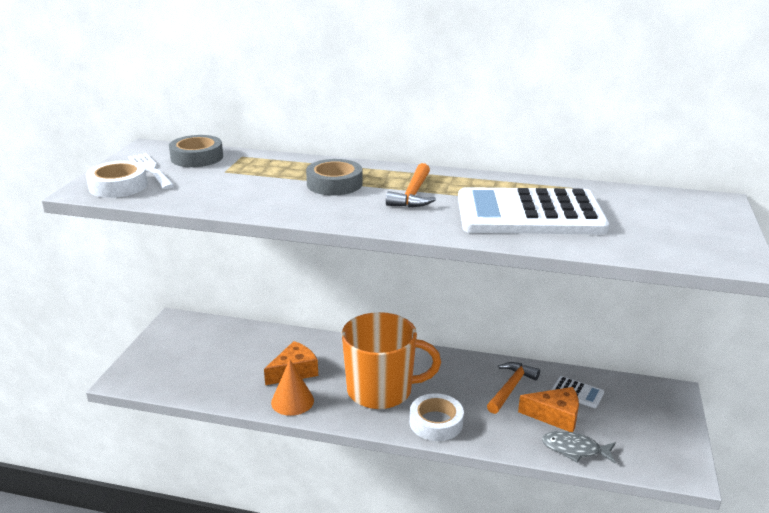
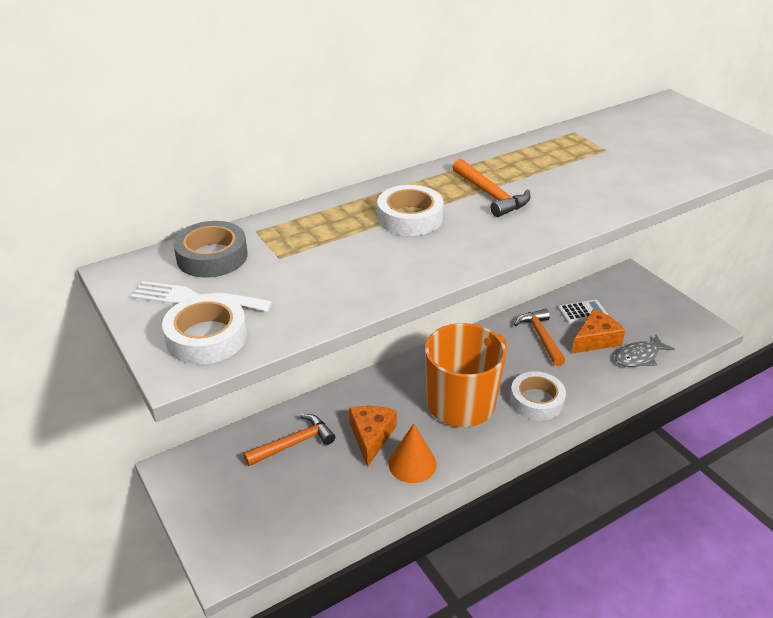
camera: 45 degrees left, 10 degrees up
(248, 347) = (294, 443): none -> orange hammer
(334, 184) = (410, 217): grey tape -> white tape
(529, 214) = (599, 171): white calculator -> none

